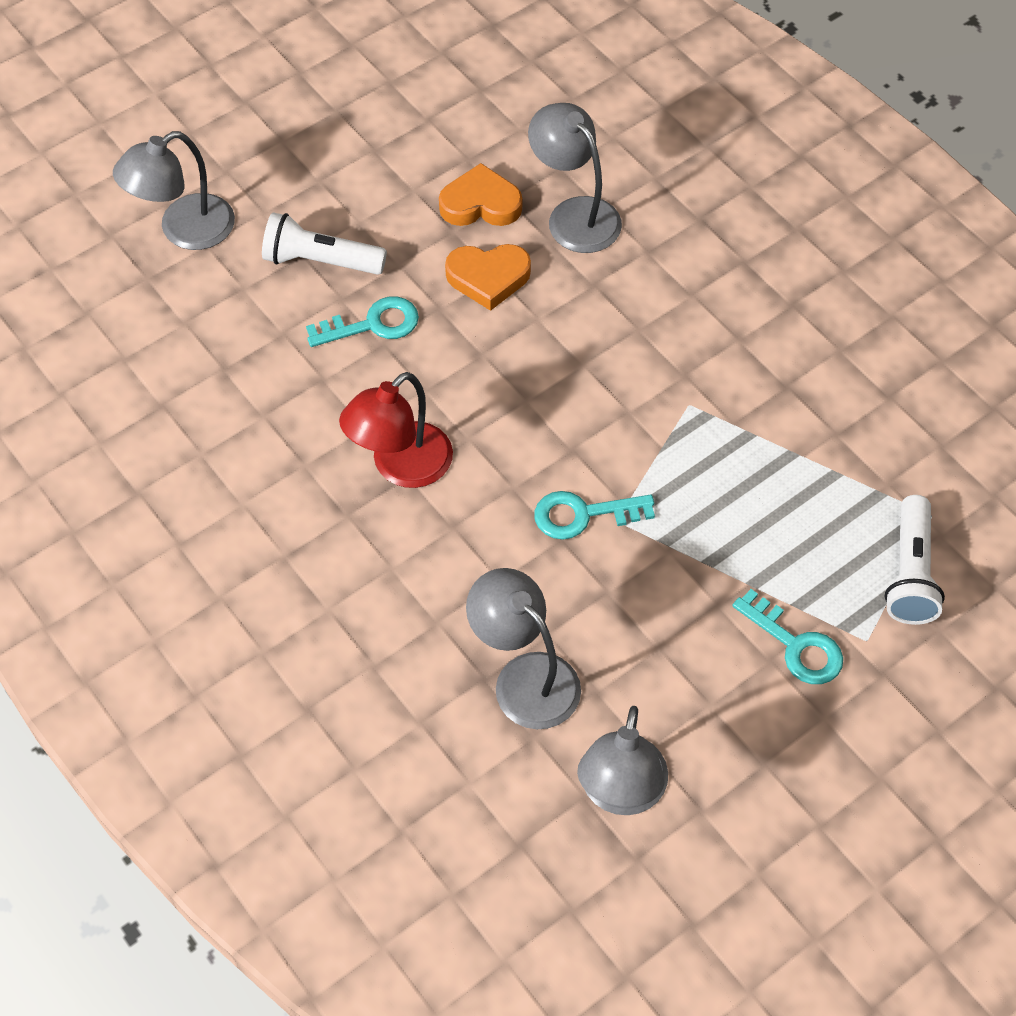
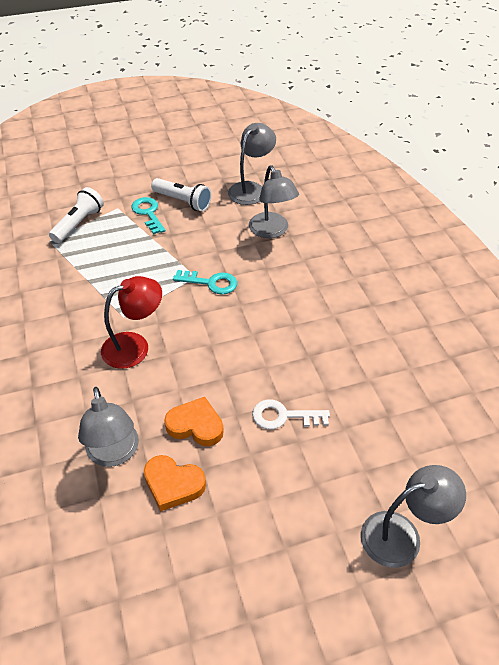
camera: 160 degrees left, 10 degrees down
(320, 261) = (304, 474): white flashlight -> white flashlight (183, 201)
(372, 324) = (283, 416): turquoise key -> white key
(401, 467) = (296, 329): red lamp -> red lamp (135, 346)

